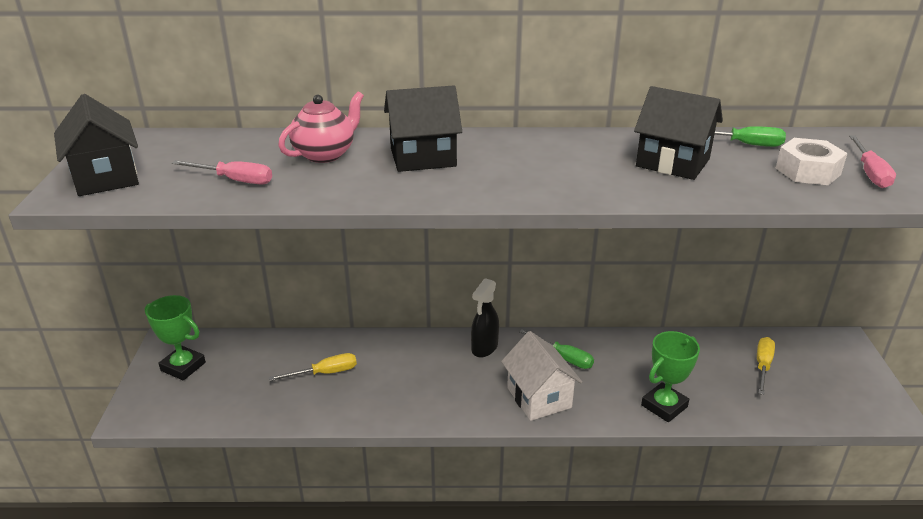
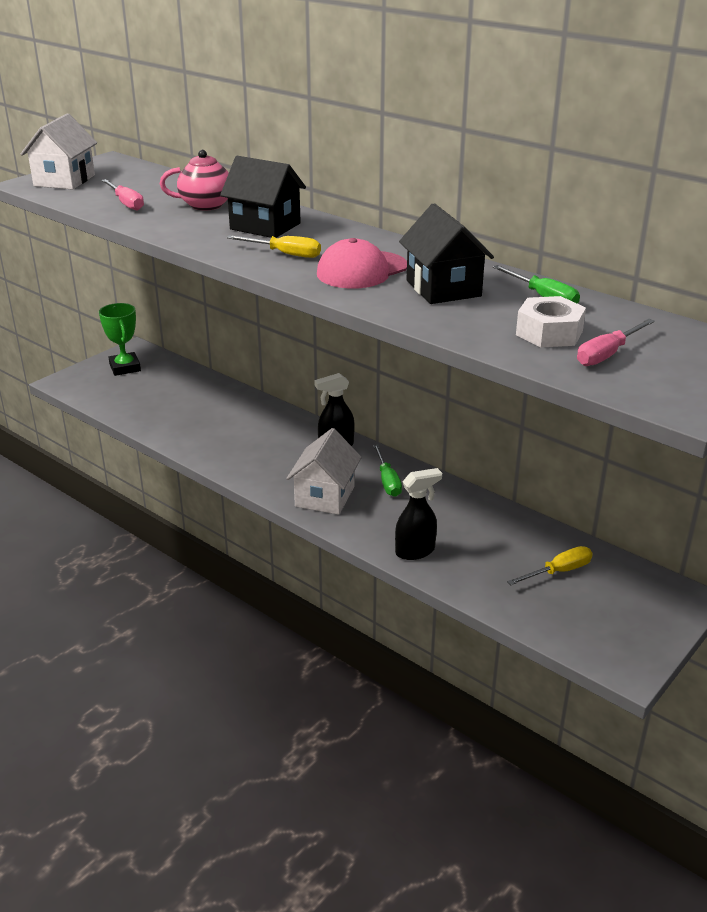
camera: 40 degrees right, 0 degrees up
(106, 178) = (64, 180): black house -> white house
(325, 373) = (202, 411): yellow screwdriver -> yellow screwdriver (285, 254)
(586, 170) = (362, 270): none -> pink cap
(664, 406) = (415, 551): green trophy -> black spray bottle

